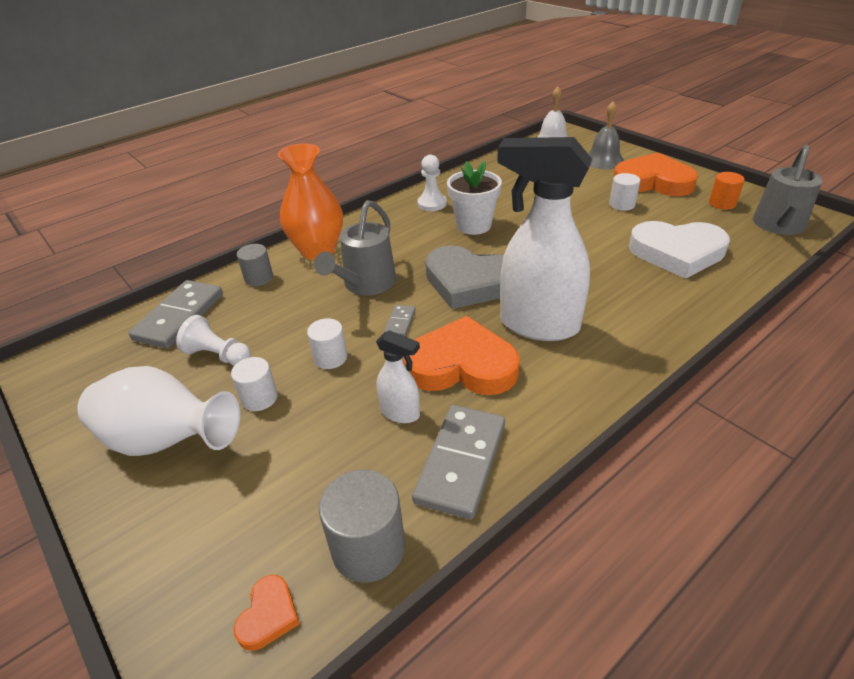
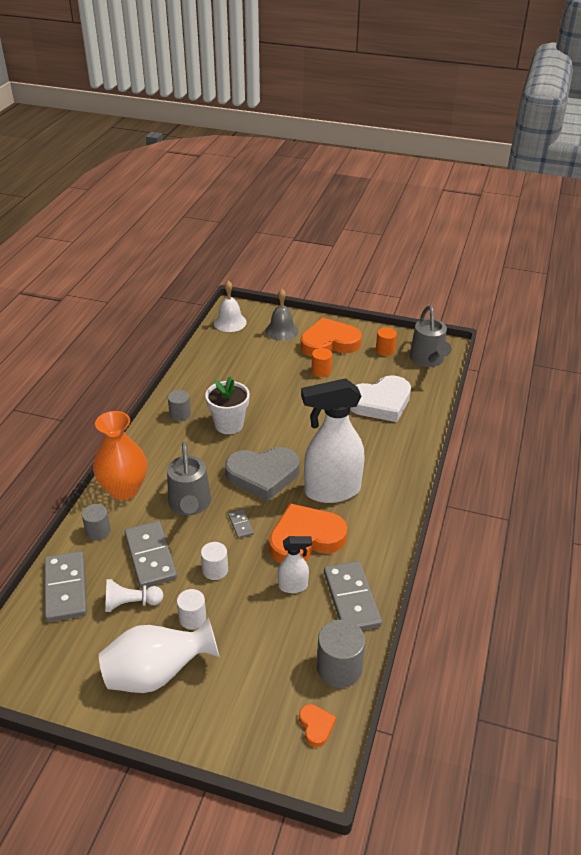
camera: 35 degrees left, 0 degrees up
(281, 318) = (150, 556): none -> grey domino
(432, 204) = (180, 414): white pawn -> grey cylinder
(622, 204) = (321, 371): white cylinder -> orange cylinder

